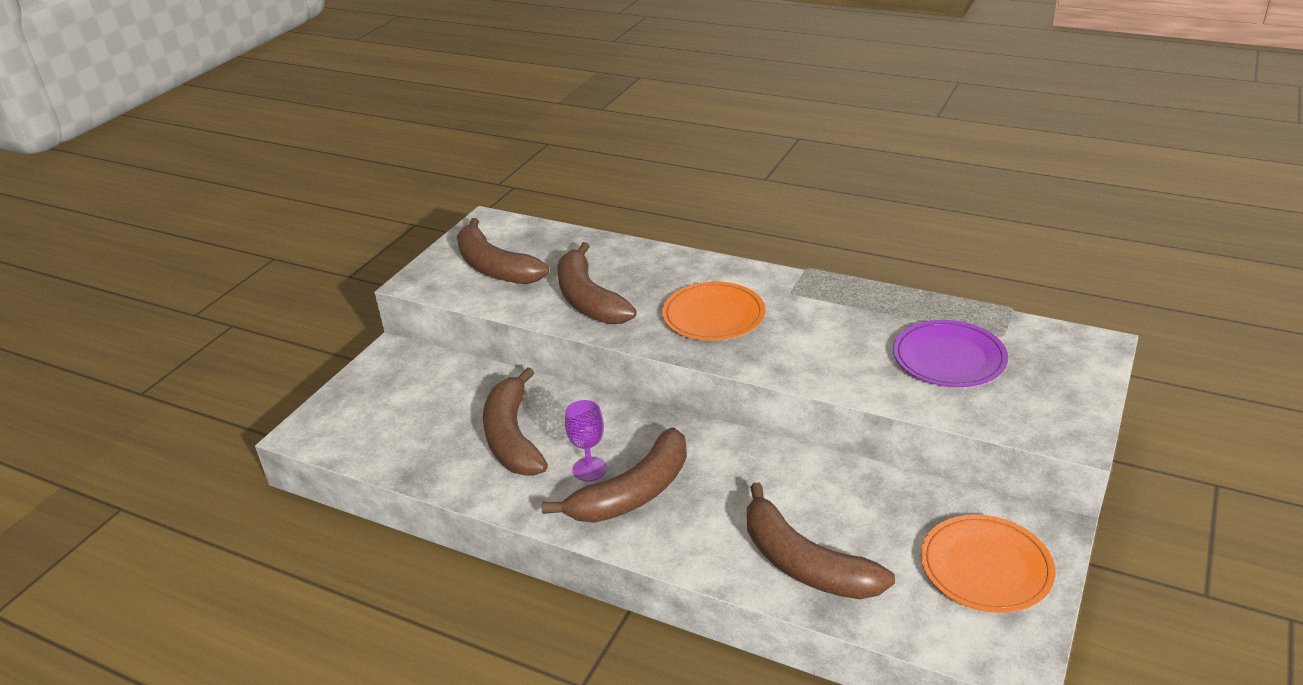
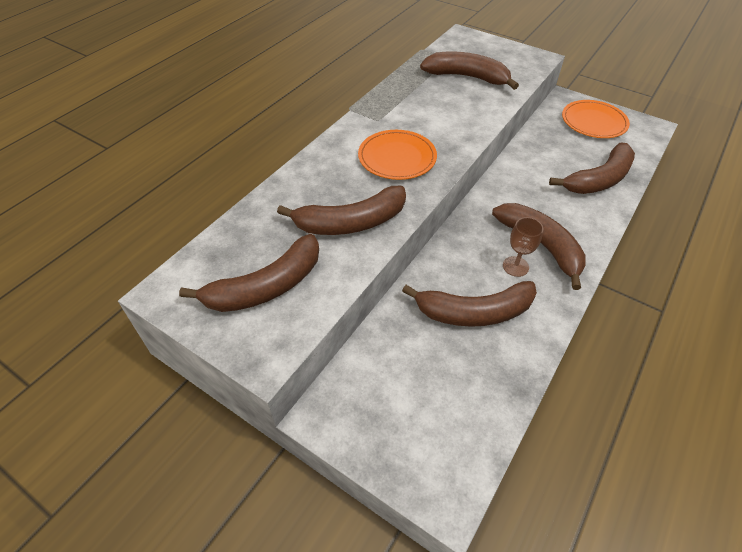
camera: 85 degrees left, 15 degrees up
(589, 469) = (515, 266): purple goblet -> brown goblet
(949, 358) = (467, 77): purple plate -> brown banana

